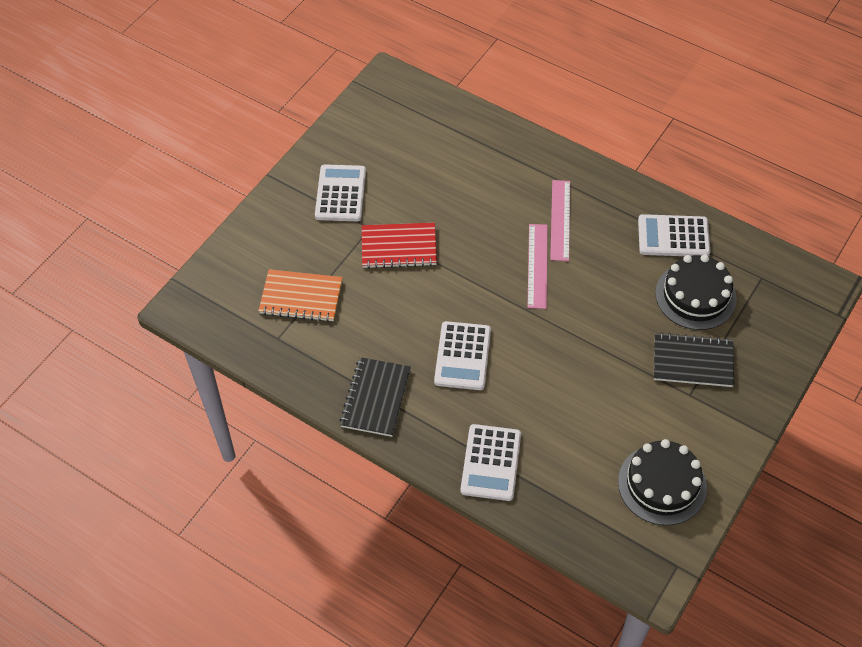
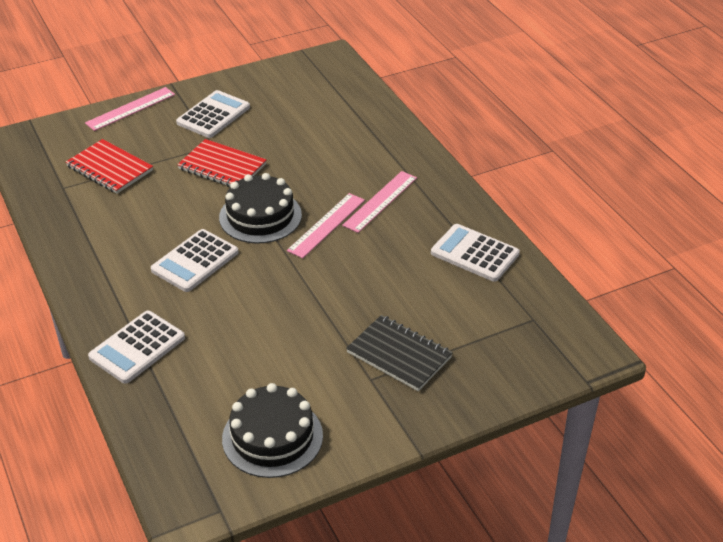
camera: 30 degrees right, 15 degrees down
(257, 221) = (130, 109): none -> pink ruler
(301, 297) = (109, 168): orange notebook -> red notebook
(375, 398) = (93, 259): black notebook -> none
(695, 296) = (452, 306): black cake -> black cake (260, 216)

